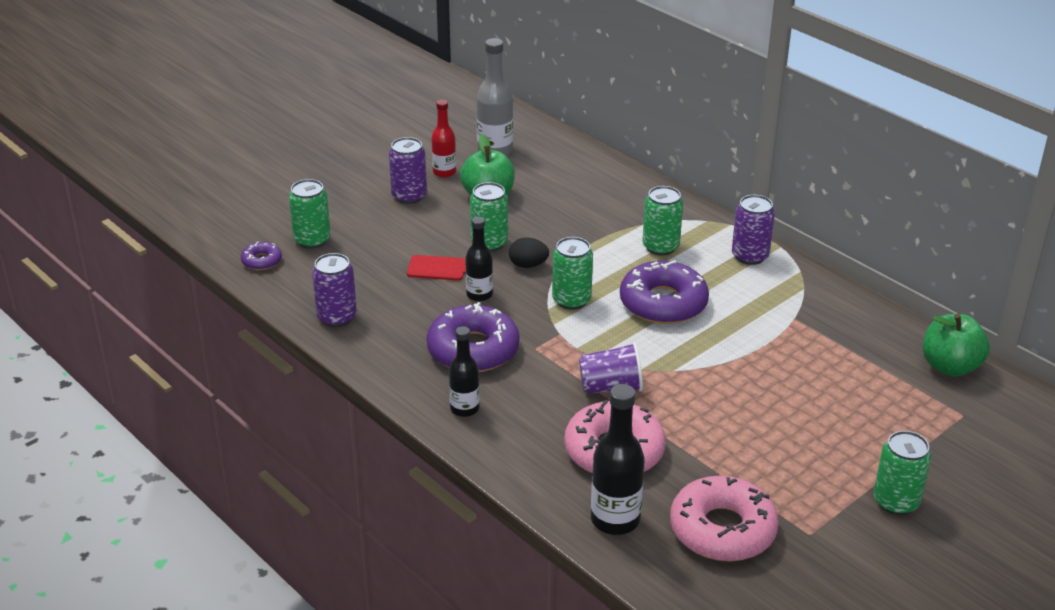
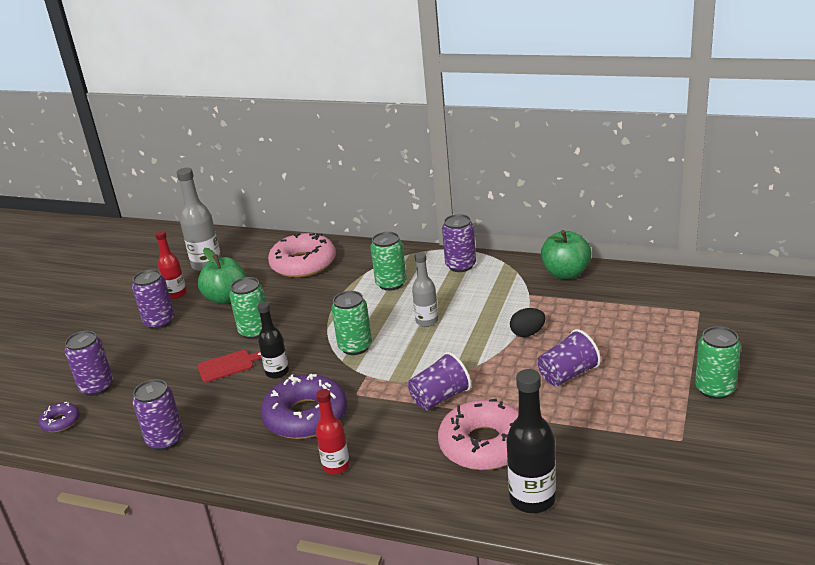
camera: 25 degrees left, 5 degrees down
(312, 240) = (97, 387): green can -> purple can
(464, 408) = (336, 466): black bottle -> red bottle
(528, 265) = (299, 335): black egg -> black egg (527, 333)
(663, 303) = (427, 321): purple donut -> grey bottle
(722, 530) = (618, 467): pink donut -> pink donut (303, 264)
(756, 420) = (568, 374): none -> purple cup
(950, 366) = (660, 284): green apple -> green apple (566, 273)

